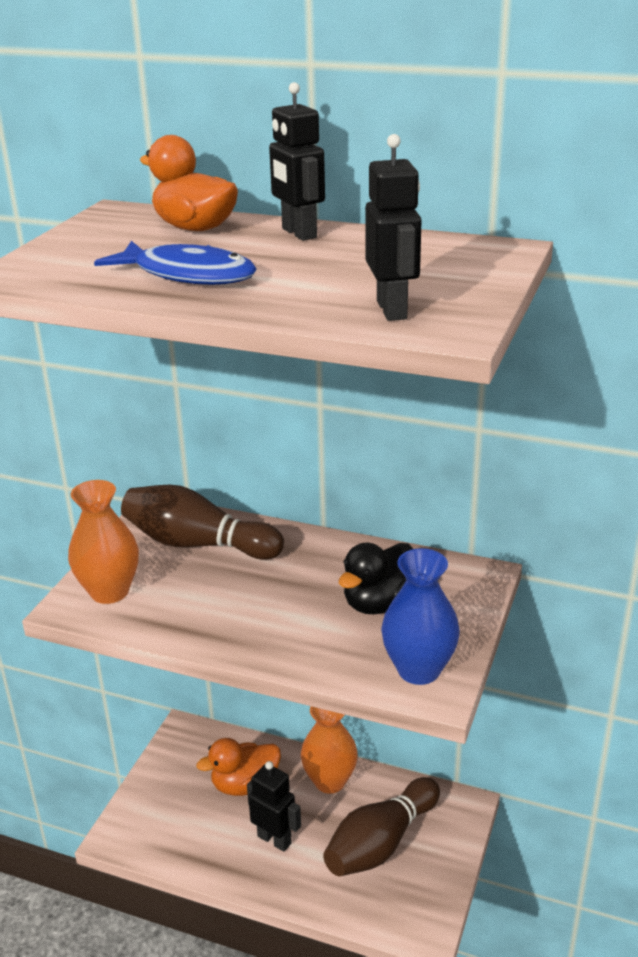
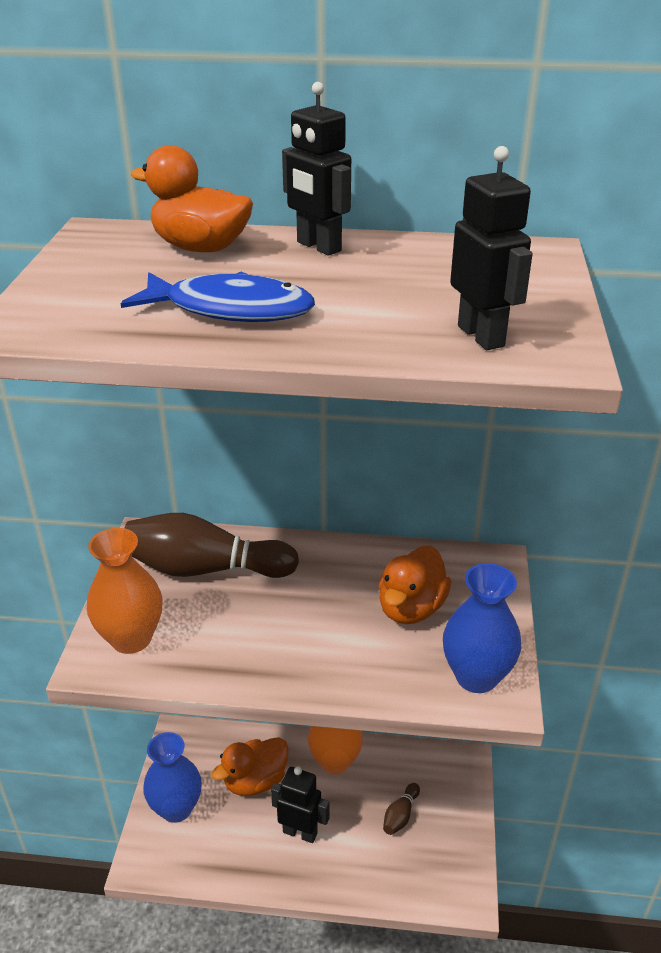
camera: 15 degrees left, 5 degrees up
(162, 795) = (176, 808): none -> blue vase
(379, 603) = (411, 608): black duck -> orange duck
(381, 843) = (400, 815): brown bowling pin -> brown bowling pin, size x0.44

